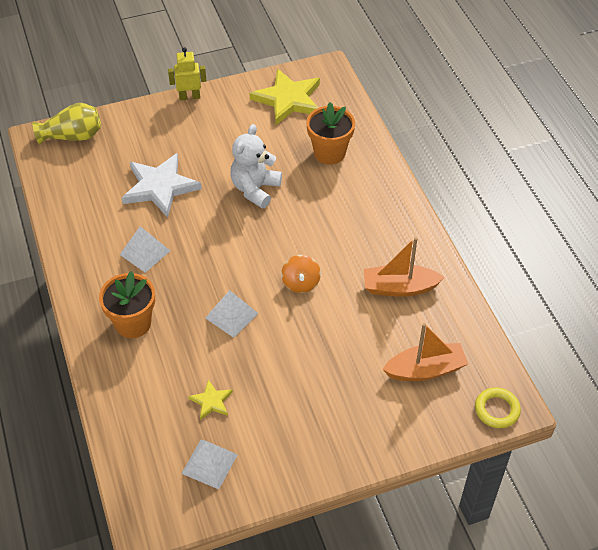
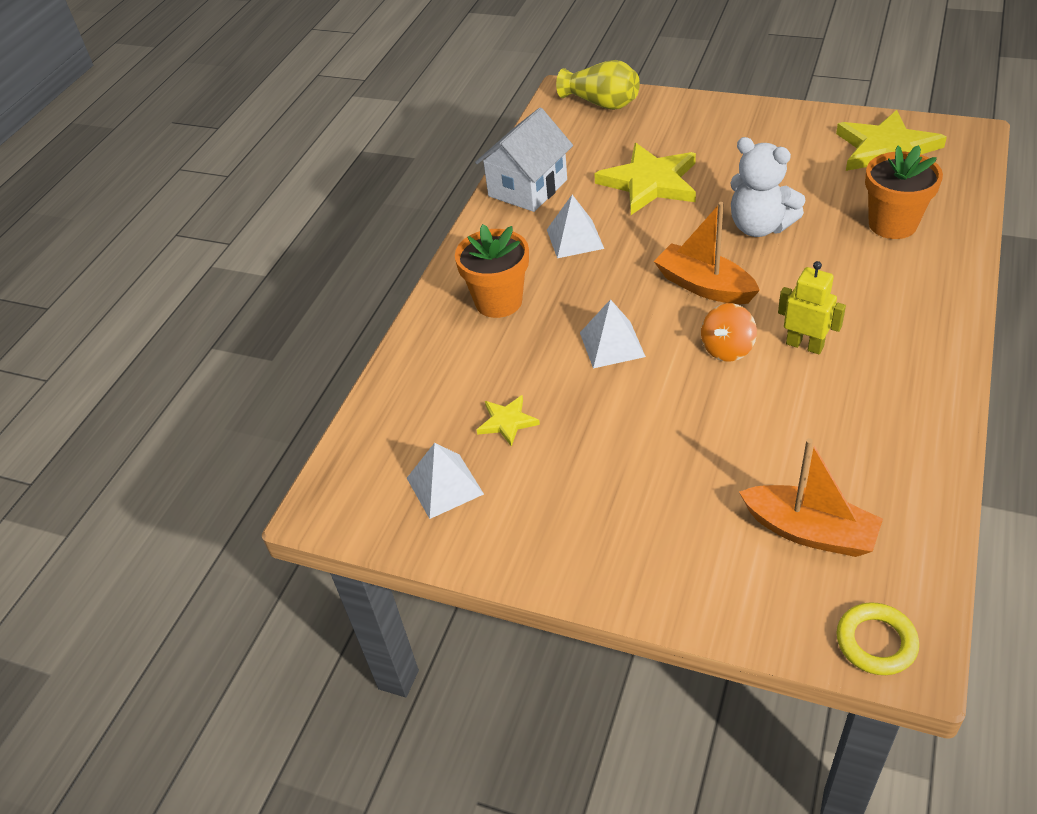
camera: 45 degrees right, 5 degrees down
(78, 228) = (527, 188): none -> white house
(160, 187) = (650, 183): white star -> yellow star
(189, 96) = (764, 108): yellow robot -> yellow robot (805, 345)
(255, 189) = (759, 227): white teddy bear -> white teddy bear turned 120 degrees counterclockwise
(399, 288) = (858, 415): orange boat -> orange boat (704, 286)

